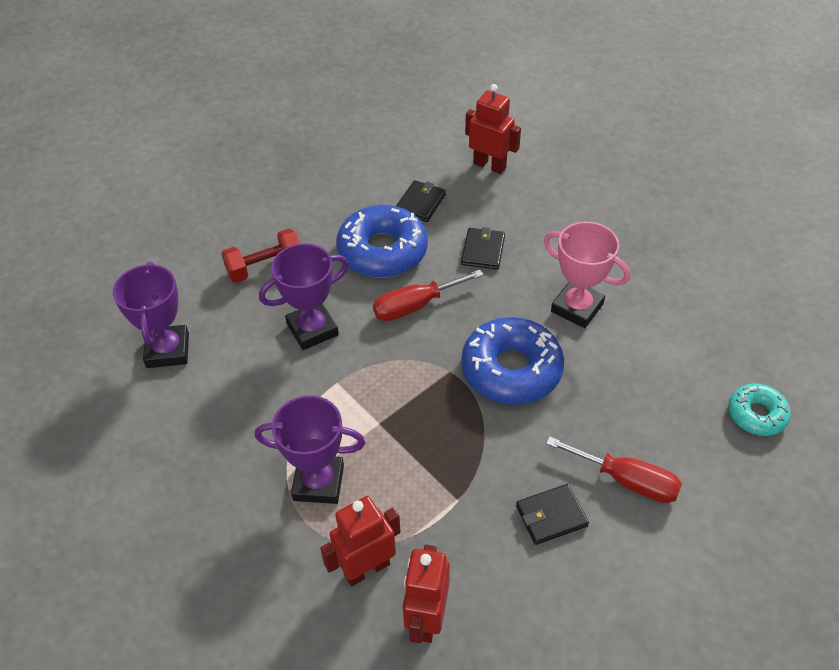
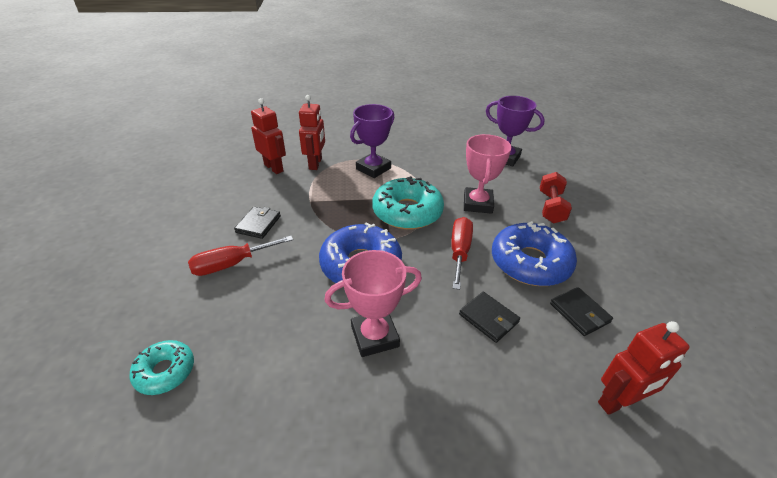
camera: 125 degrees right, 10 degrees down
(312, 329) = (477, 204): purple trophy -> pink trophy
(387, 384) = (407, 212): none -> turquoise donut

